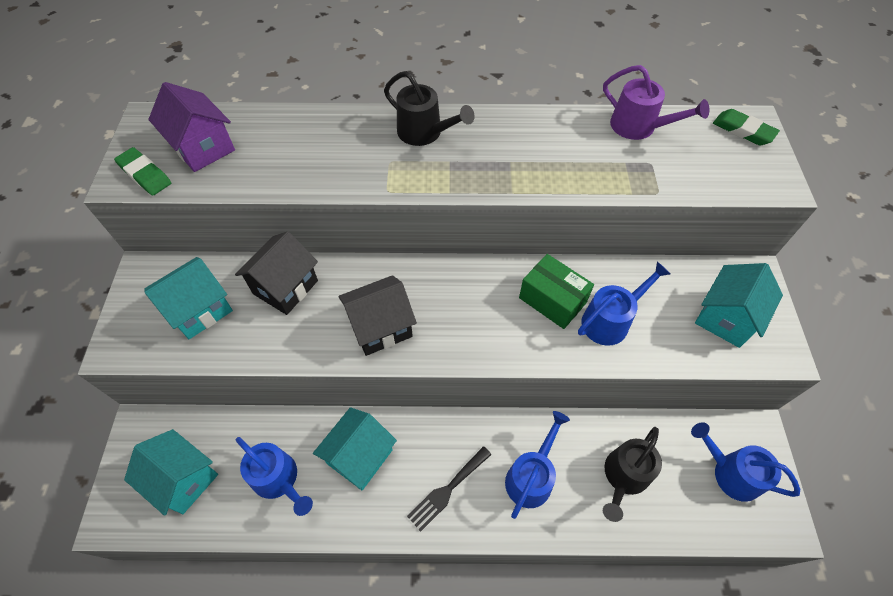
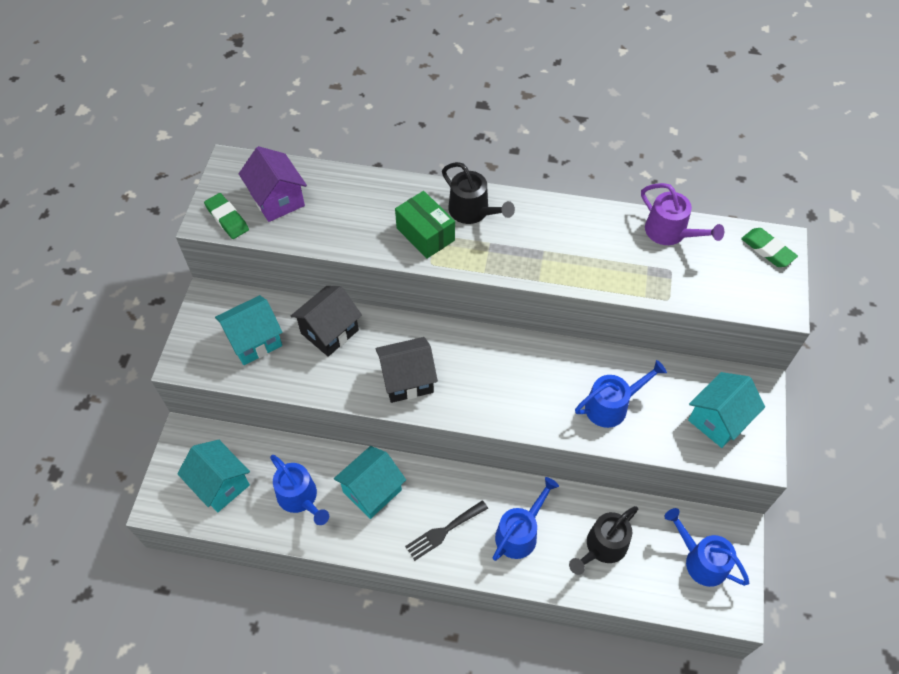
camera: 10 degrees right, 0 degrees up
(552, 300) = (564, 379): green box -> green box (425, 234)

